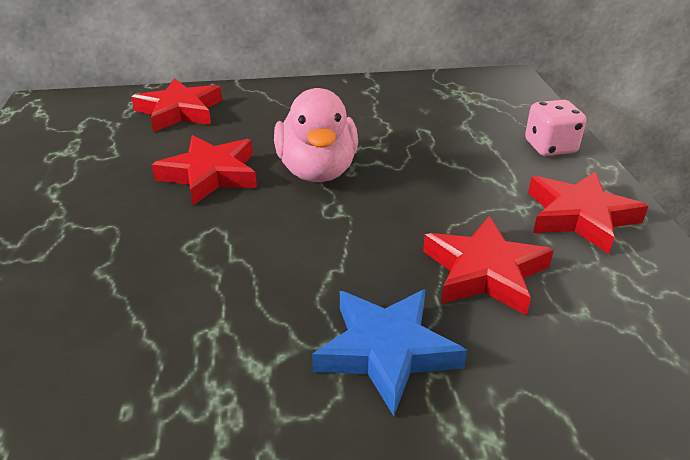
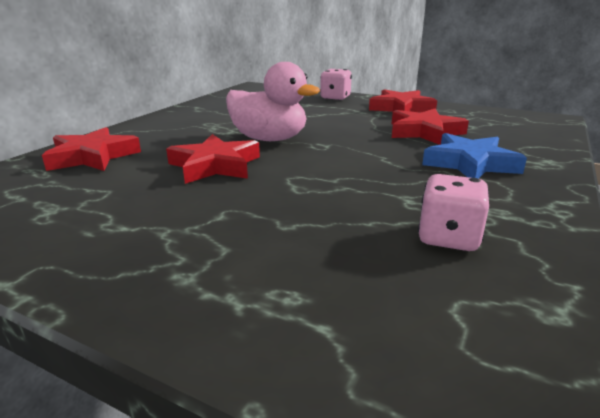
camera: 55 degrees left, 10 degrees down
(128, 388) = (448, 238): none -> pink dice

